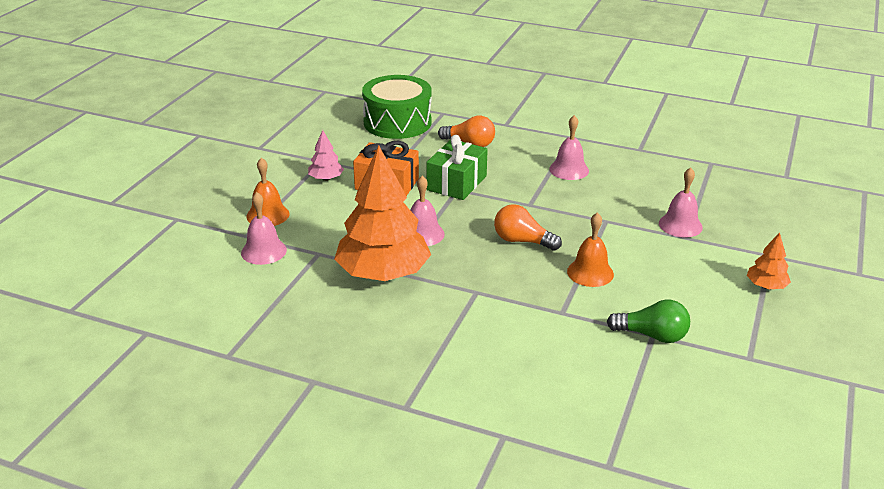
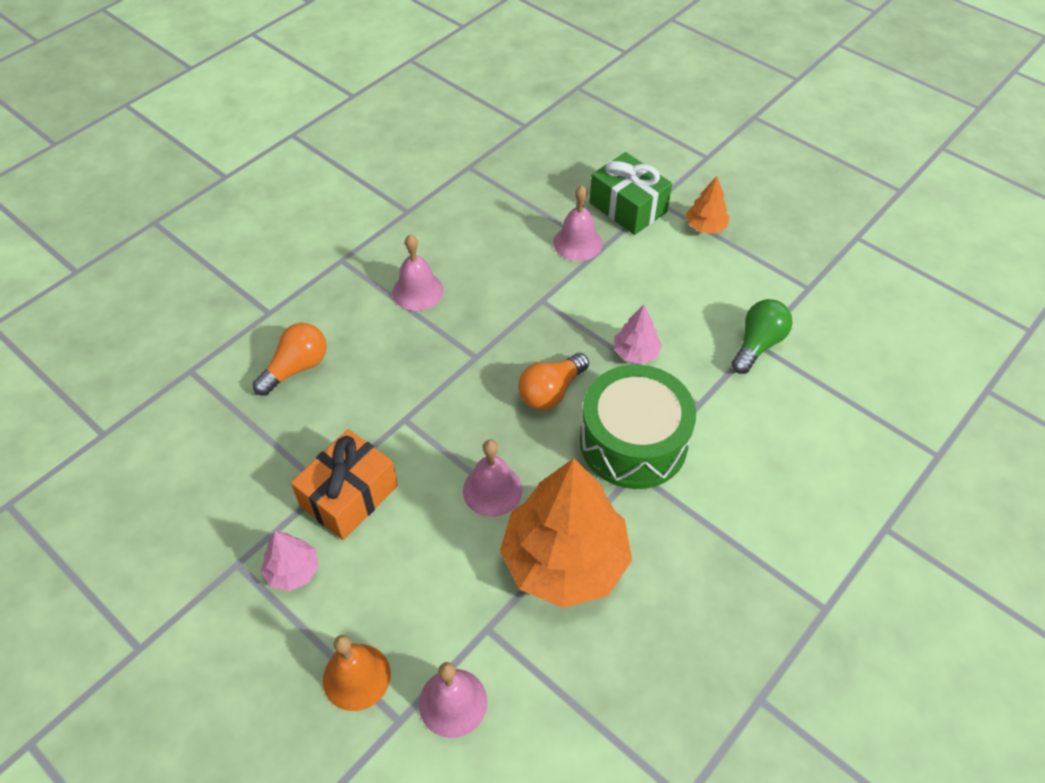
camera: 70 degrees left, 20 degrees up
(397, 122) = (182, 433): green drum -> green drum (633, 442)
(456, 183) = (389, 414): green gift -> green gift (628, 207)
(590, 272) = (636, 352): orange bell -> pink tree

